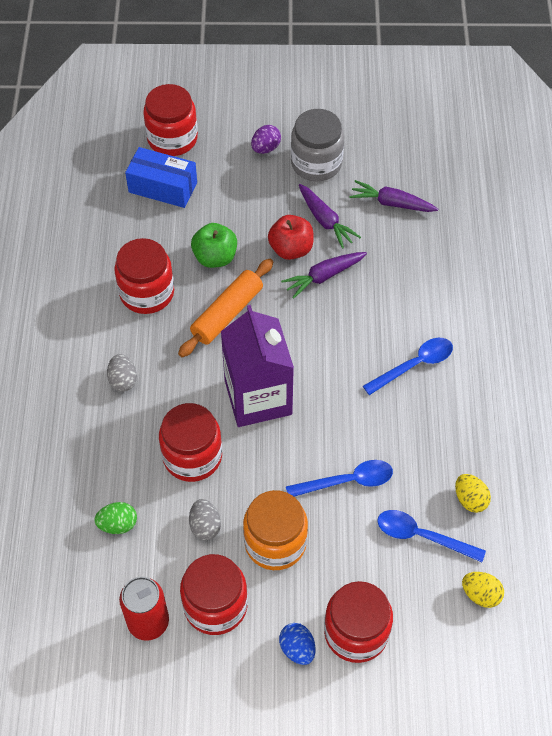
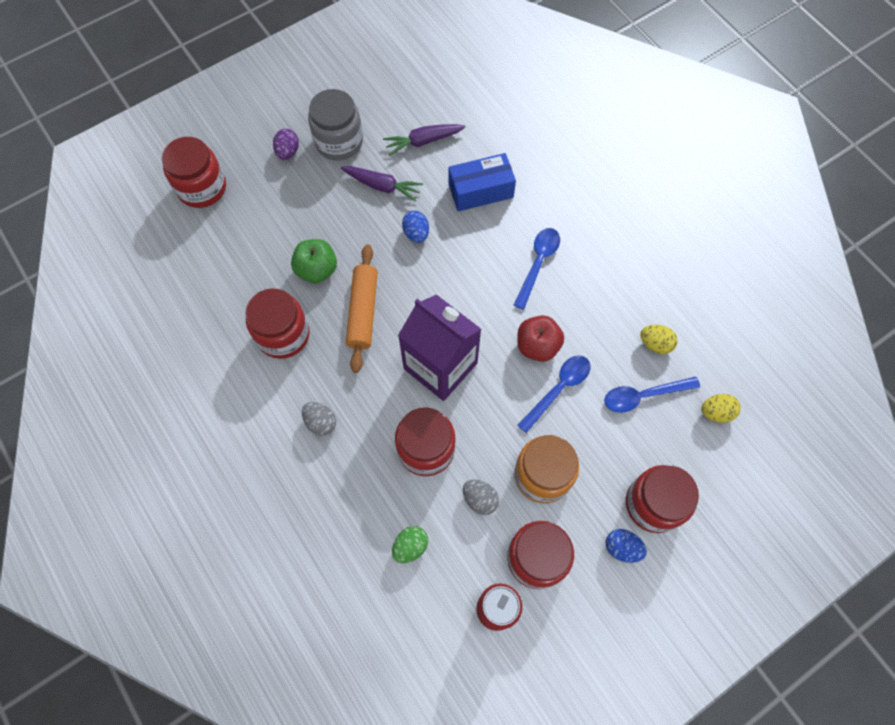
camera: 35 degrees left, 10 degrees up
(163, 187) = (226, 235): blue box -> blue box (480, 191)
(291, 249) = (373, 226): red apple -> red apple (537, 346)
(324, 276) = (416, 233): purple carrot -> blue egg

